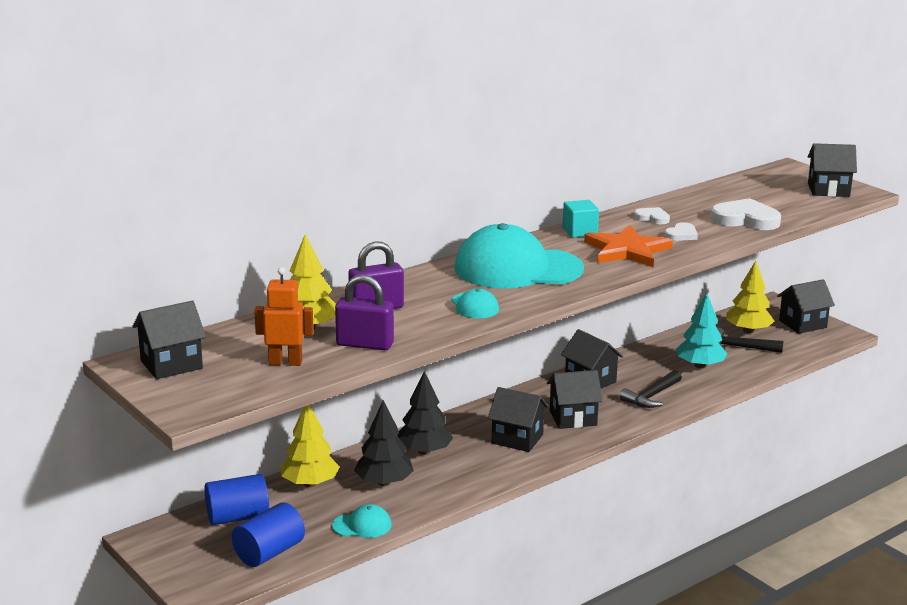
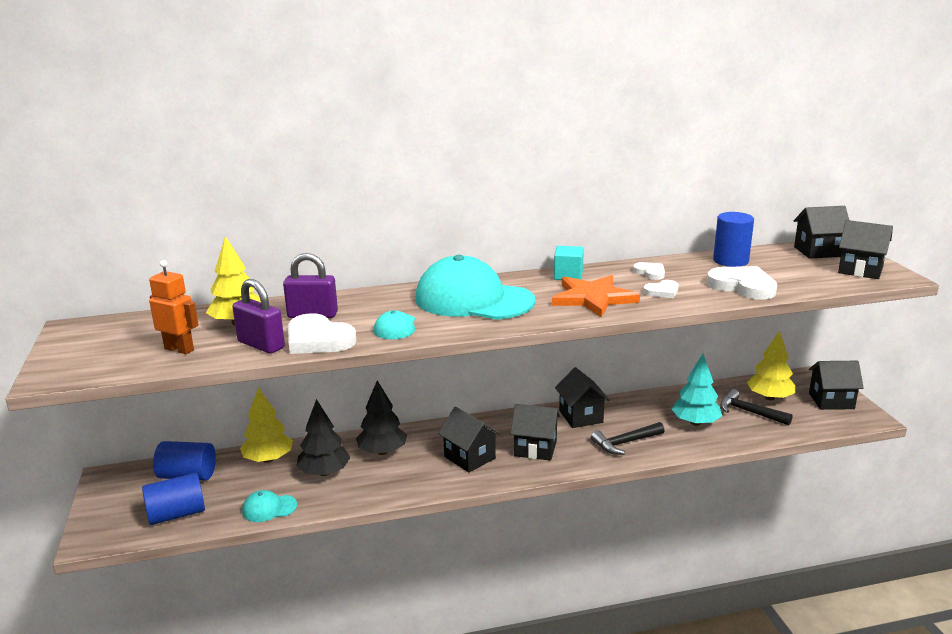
camera: 25 degrees right, 0 degrees up
(171, 364) = (98, 334): black house -> black house (818, 252)
(362, 525) = (269, 508): turquoise cap -> turquoise cap turned 150 degrees clockwise
(415, 330) = (318, 340): none -> white heart
(712, 196) = (730, 261): none -> blue cylinder

